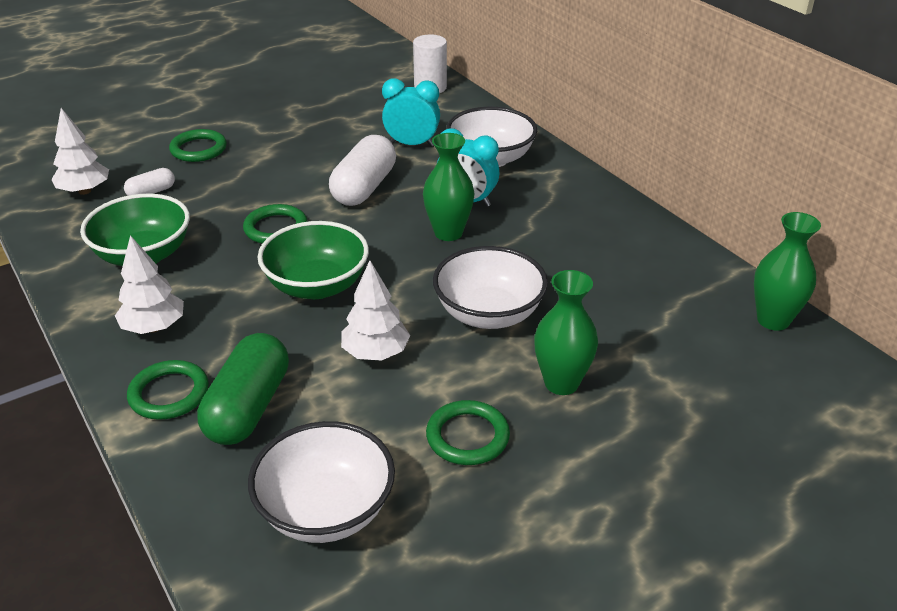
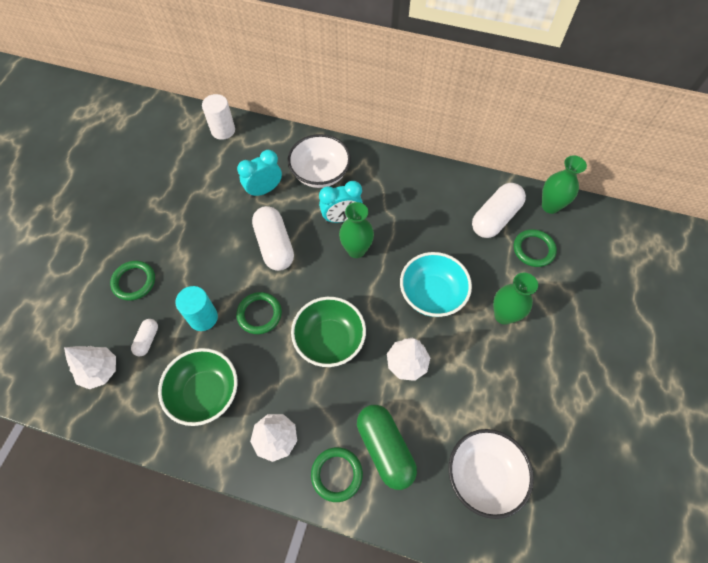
camera: 40 degrees left, 25 degrees up
(220, 203) = (203, 317): none -> turquoise cylinder
(467, 436) = (497, 381): green ring -> green ring (533, 249)
(489, 314) = (432, 295): white bowl -> turquoise bowl
(670, 292) = (495, 218): none -> white capsule

